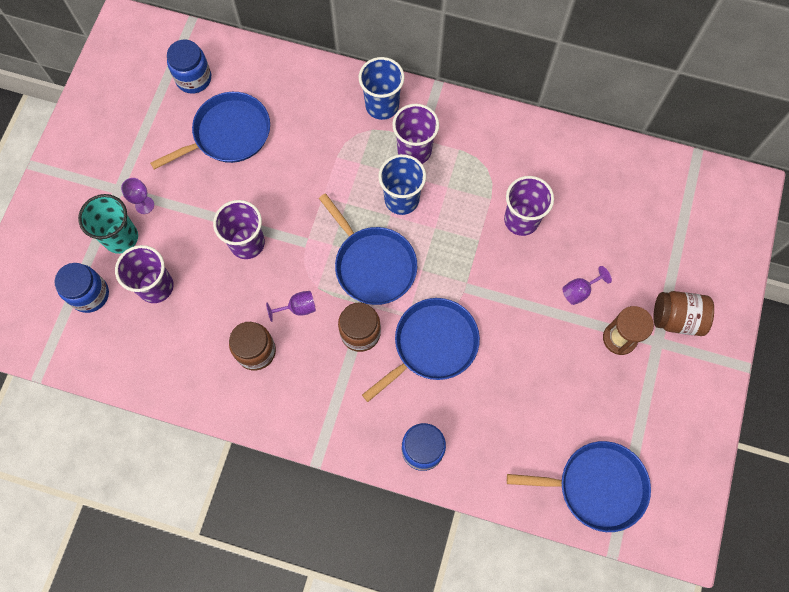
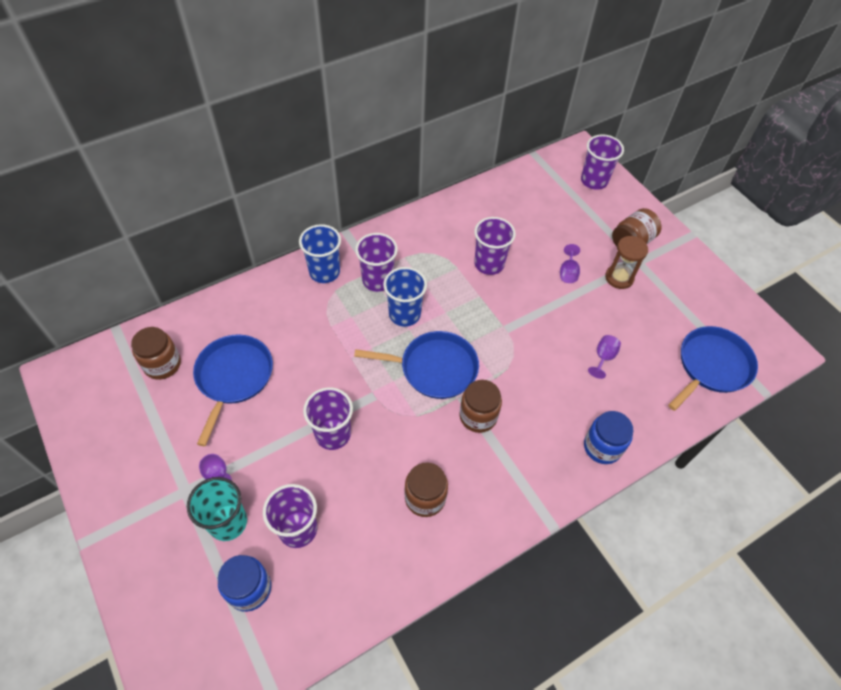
camera: 50 degrees left, 15 degrees down
(193, 78) = (162, 364): blue jar -> brown jar
(298, 308) = (419, 441): purple goblet -> purple goblet (603, 357)
(432, 345) = (529, 380): blue pan -> none
(721, 230) = (594, 181): none -> purple cup

